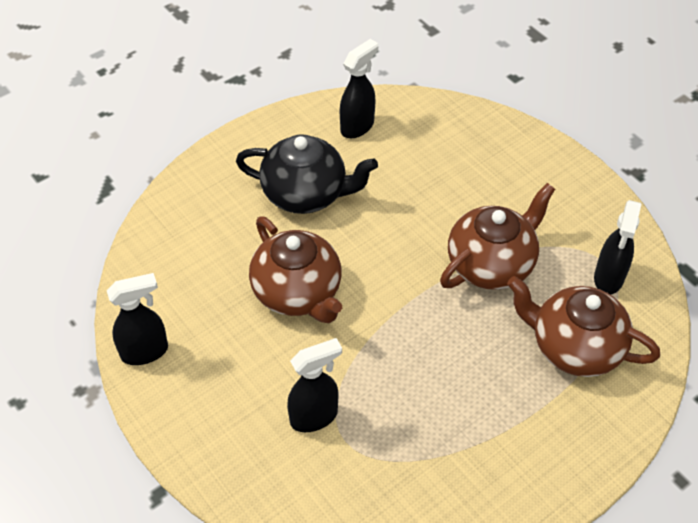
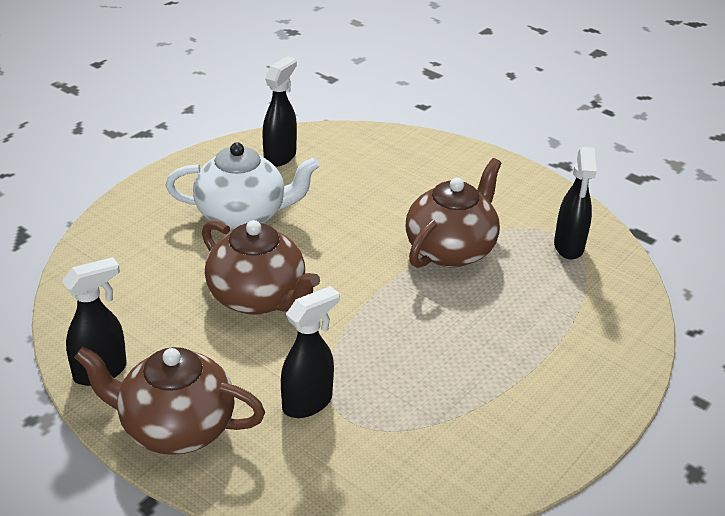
camera: 15 degrees left, 15 degrees down
(306, 194) = (243, 215): black teapot -> white teapot
(574, 347) = (556, 306): brown teapot -> brown teapot (175, 428)

